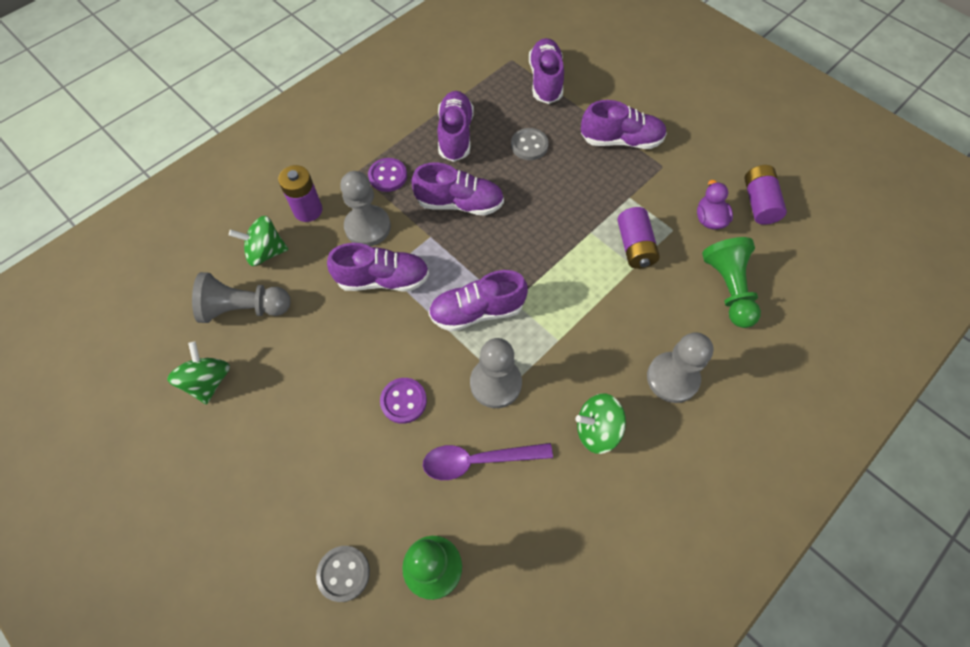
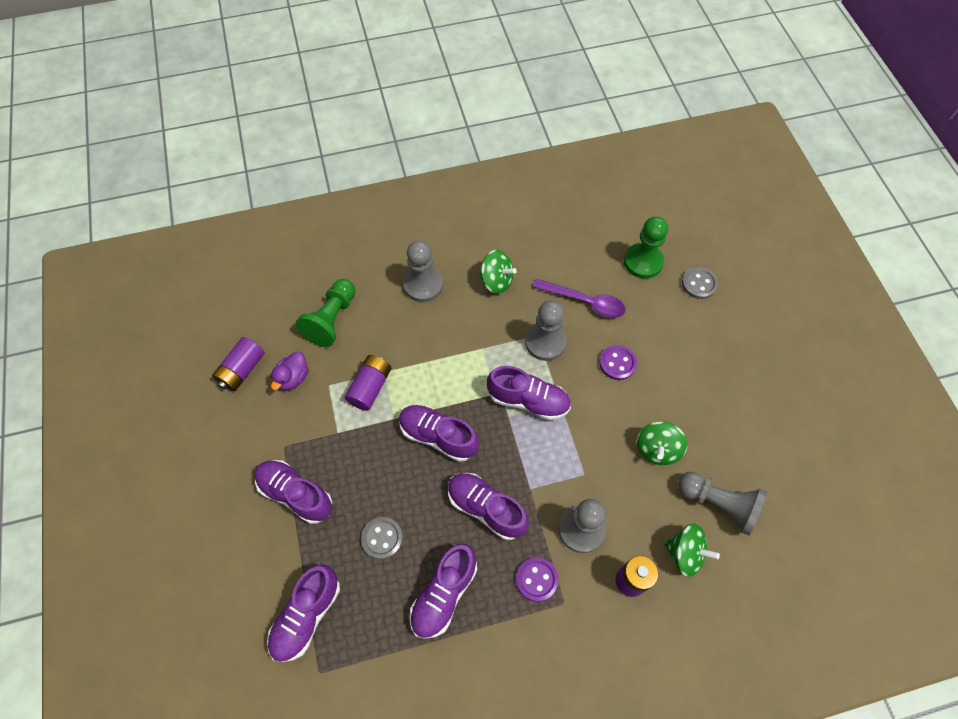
camera: 150 degrees left, 0 degrees up
(208, 381) = (763, 453): green spinning top -> green spinning top (657, 449)
(383, 279) = (590, 468): purple shoe -> purple shoe (438, 436)

